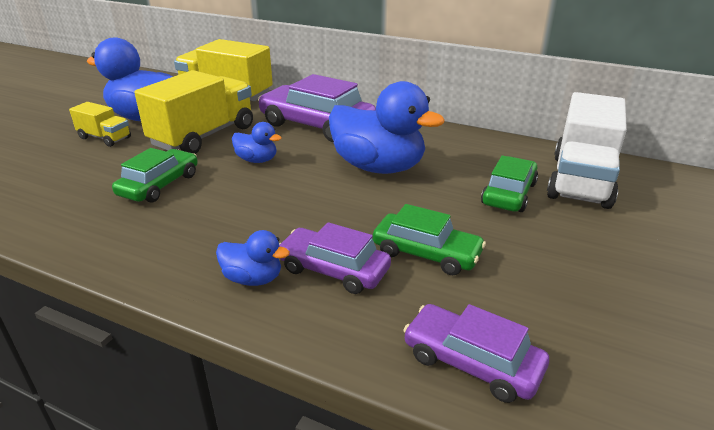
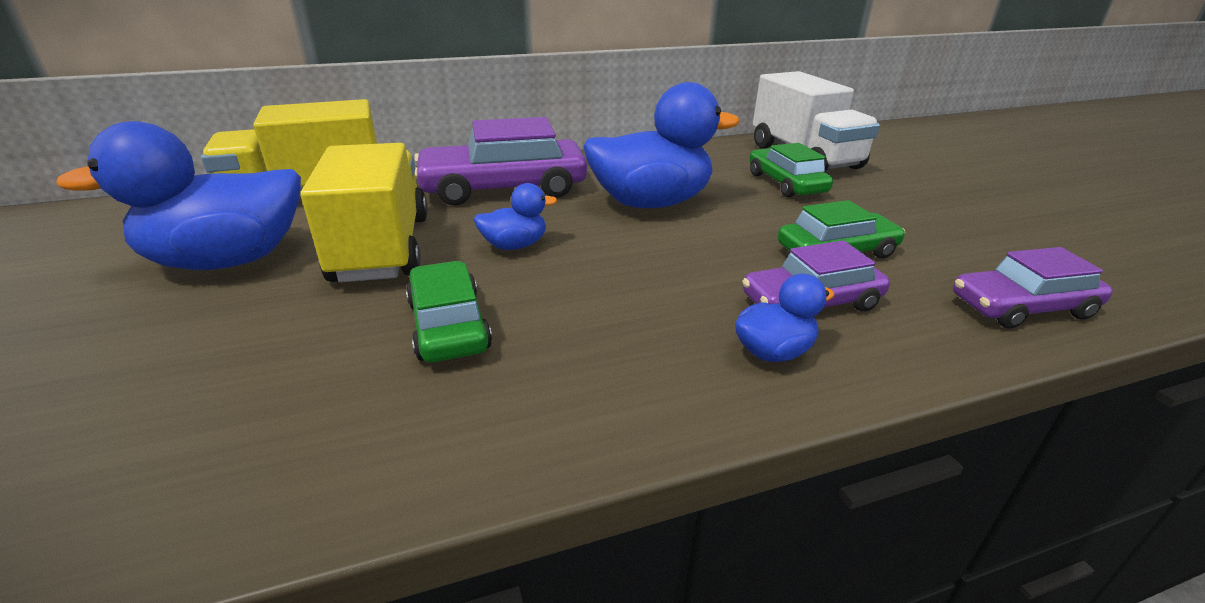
camera: 45 degrees left, 0 degrees up
(105, 138) = (207, 312): yellow truck -> none

